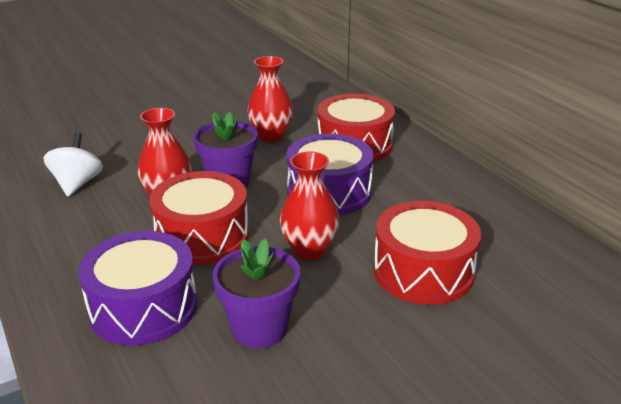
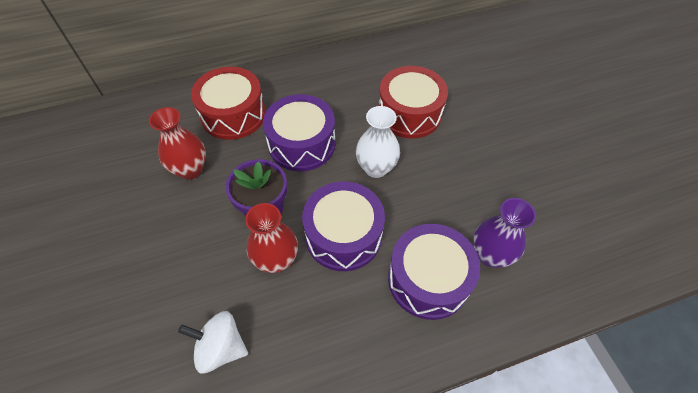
camera: 80 degrees left, 25 degrees up
(182, 366) = (490, 255): none -> purple vase
(202, 236) = (343, 235): red drum -> purple drum
(259, 329) = (457, 208): purple flower pot -> none
(309, 250) = (376, 168): red vase -> white vase

